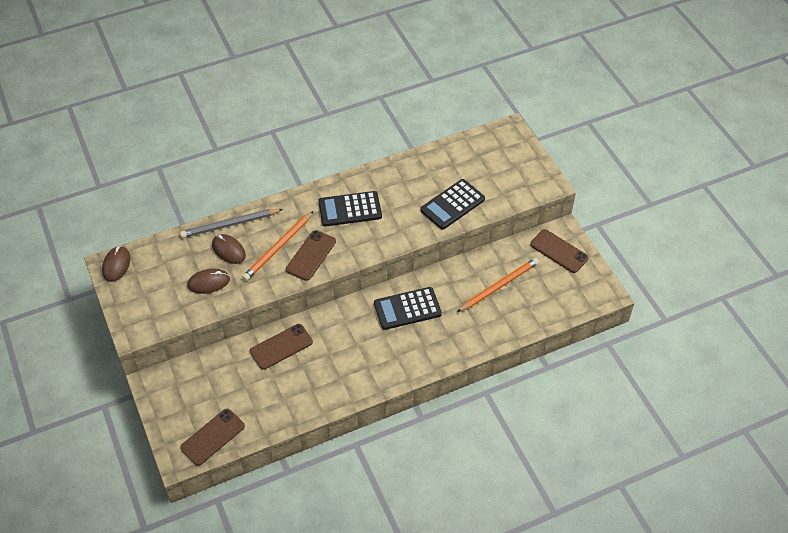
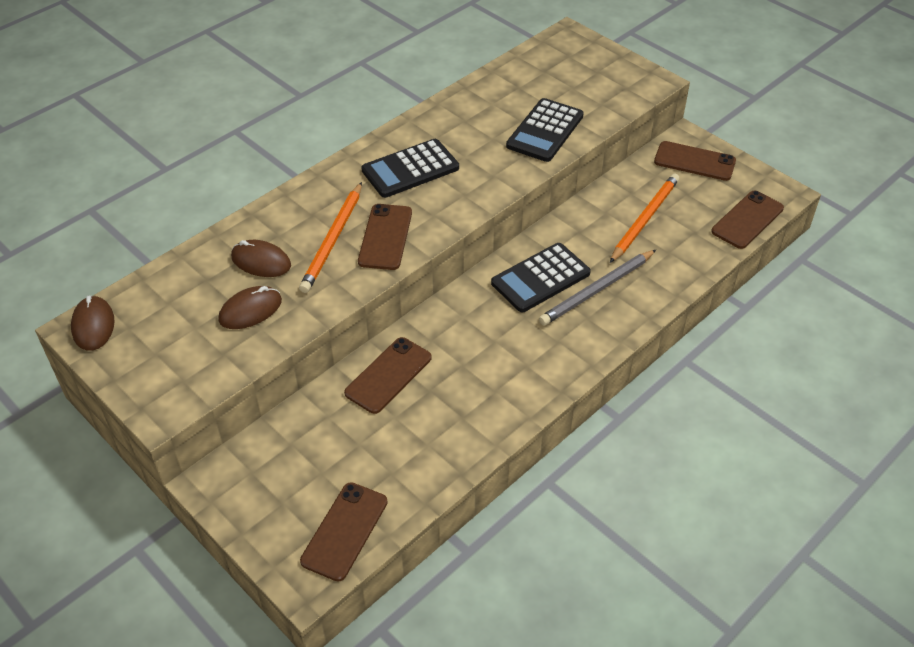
camera: 20 degrees left, 5 degrees down
(230, 225) = (247, 229): grey pencil -> grey pencil (597, 290)
(569, 307) = (747, 220): none -> brown phone

